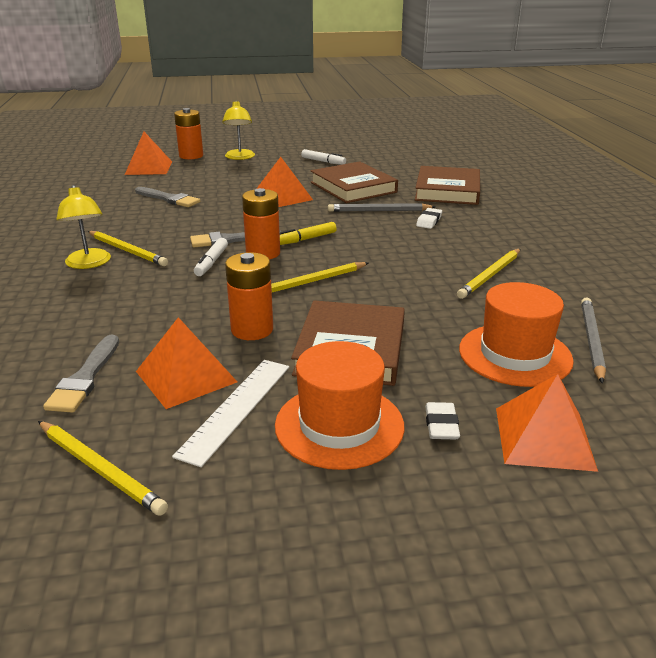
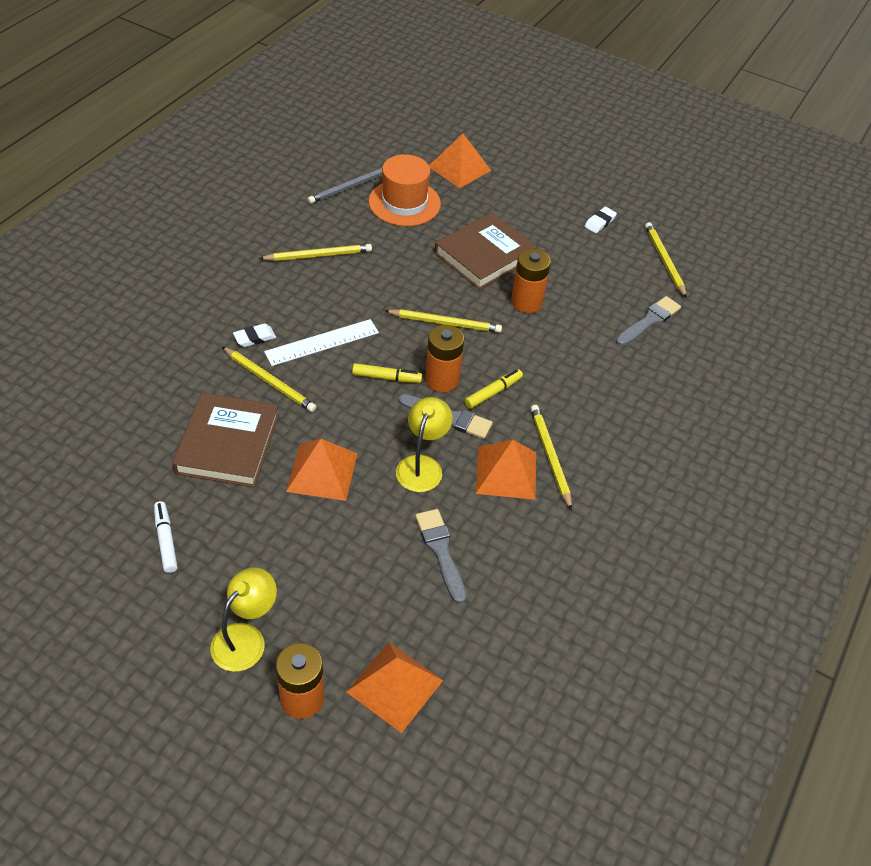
camera: 145 degrees left, 20 degrees up
(89, 264) = (593, 454): yellow lamp -> yellow lamp (422, 465)
(186, 376) = (592, 290): orange pyramid -> orange pyramid (506, 472)
(211, 262) = (493, 392): white marker -> yellow marker
(236, 408) = (580, 256): white ruler -> white ruler (322, 342)
(339, 425) = (540, 221): orange hat -> none
(379, 211) = (269, 381): grey pencil -> yellow pencil
(441, 425) = (494, 196): white eraser -> white eraser (599, 222)
(447, 190) = (154, 374): brown book -> none

